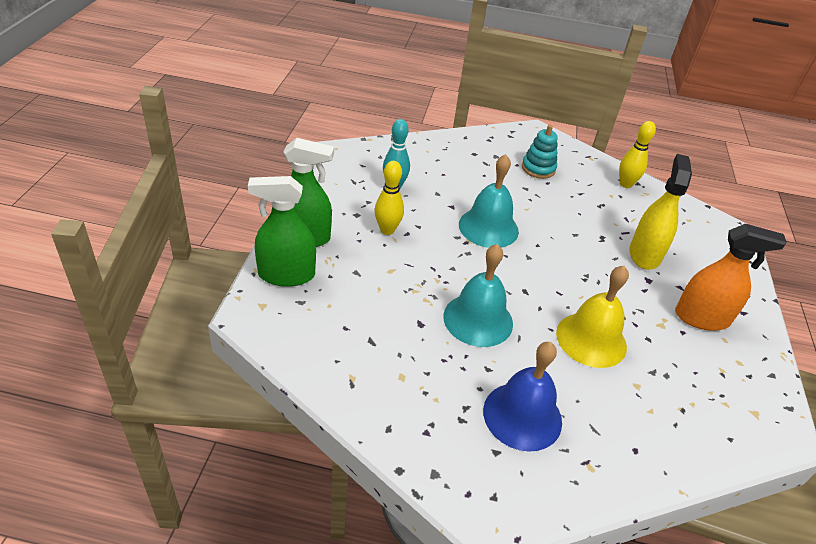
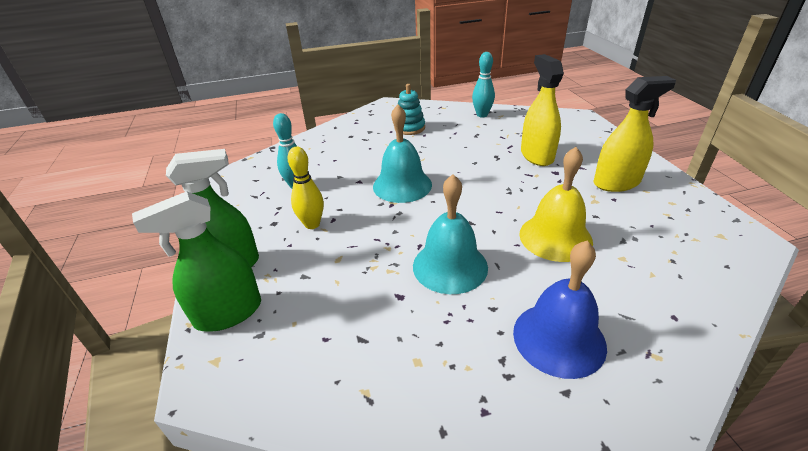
camera: 20 degrees left, 5 degrees down
(625, 184) = (482, 115): yellow bowling pin -> turquoise bowling pin
(701, 318) = (616, 182): orange spray bottle -> yellow spray bottle

